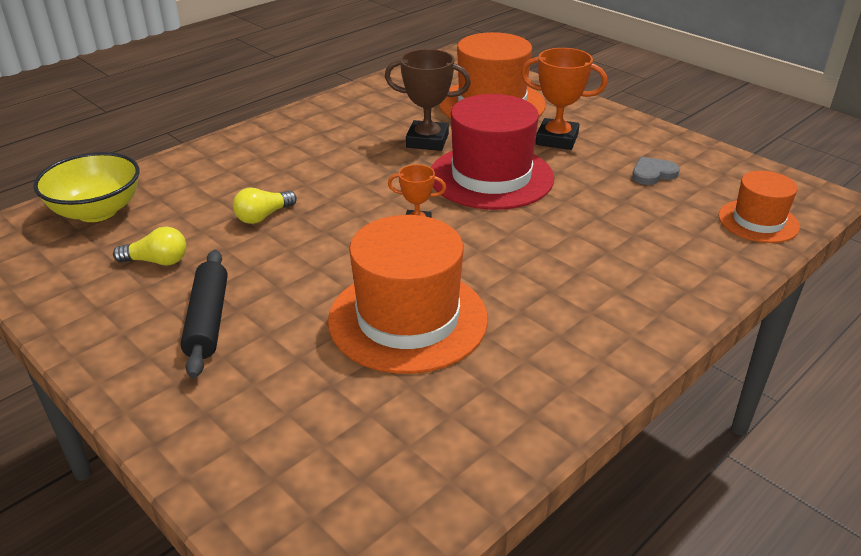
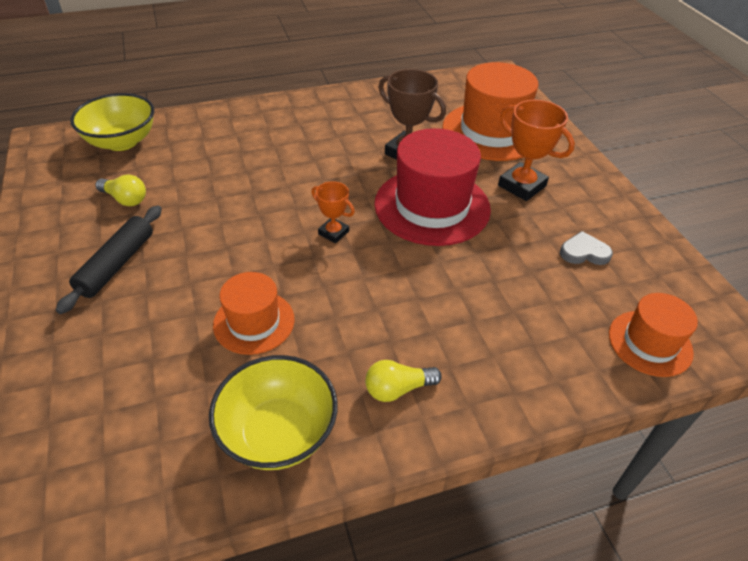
camera: 25 degrees right, 10 degrees up
(263, 216) = (226, 184): yellow light bulb -> yellow light bulb (397, 389)
(408, 319) = (254, 322): orange hat -> orange hat, size x0.57
(516, 394) = (278, 433): none -> yellow bowl

